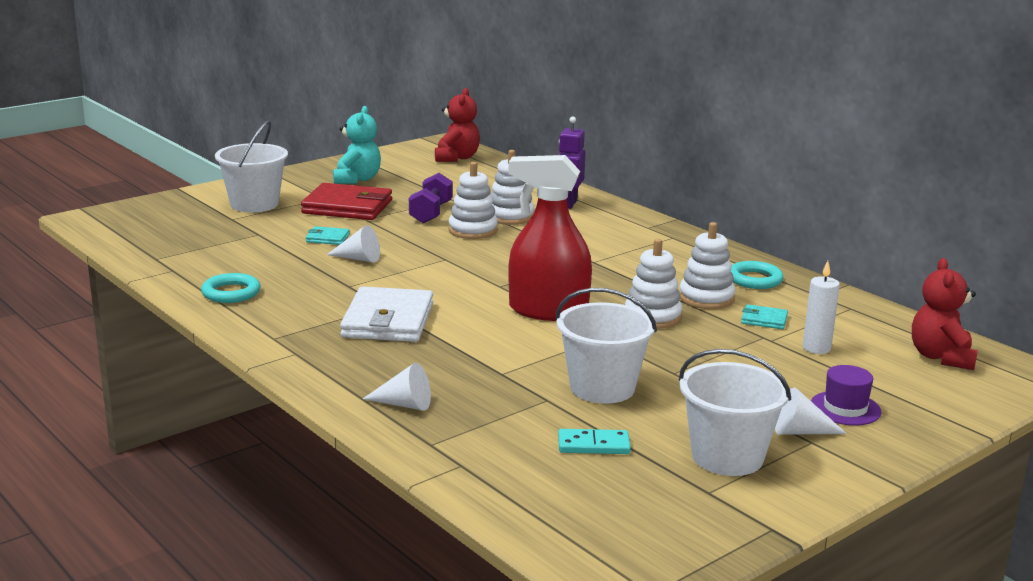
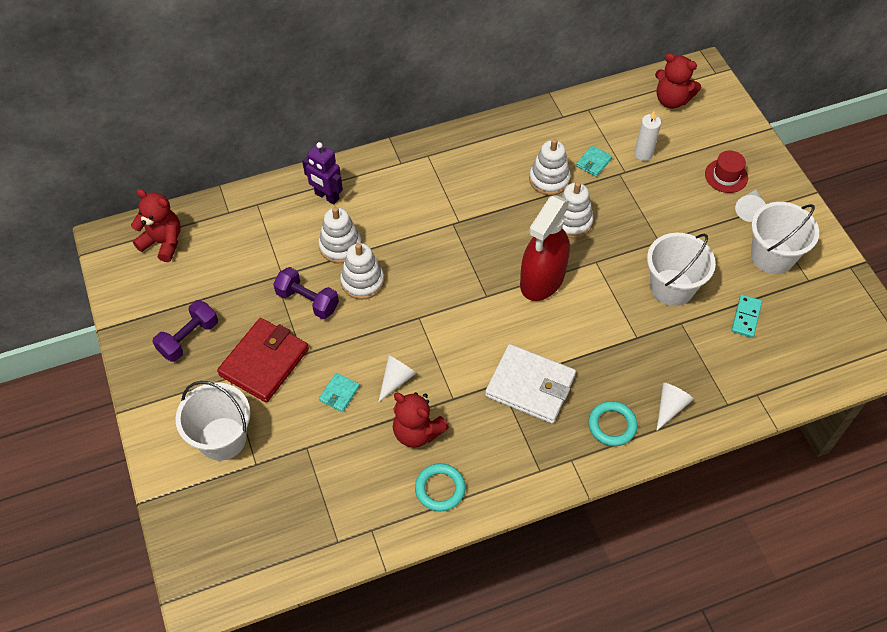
camera: 70 degrees left, 35 degrees up
(298, 275) = (417, 432): none -> red teddy bear
(357, 179) = (189, 338): turquoise teddy bear -> purple dumbbell
(754, 279) = (525, 139): turquoise ring -> turquoise ring (612, 425)
(845, 408) = (726, 176): purple hat -> red hat

